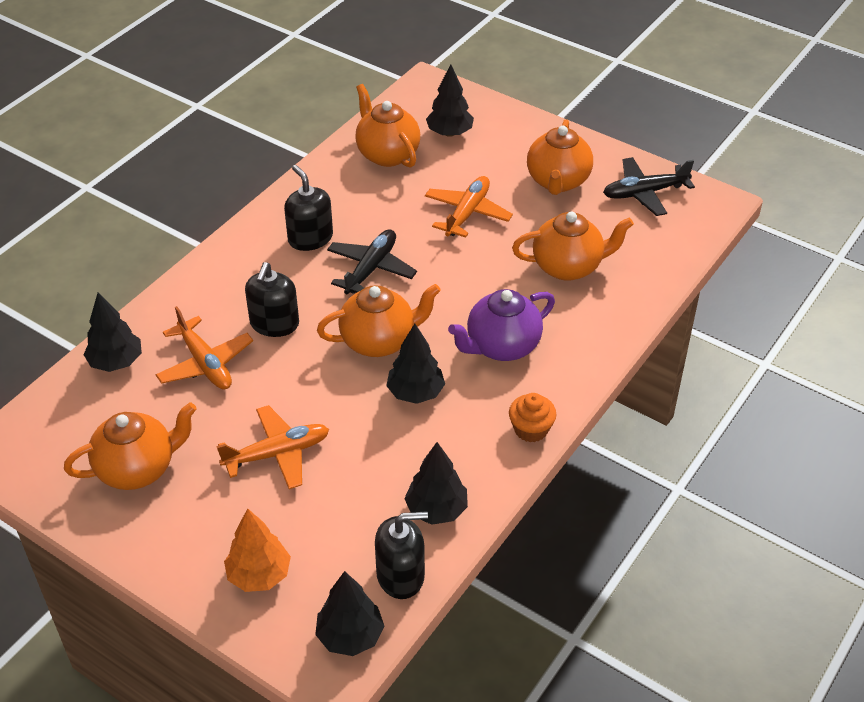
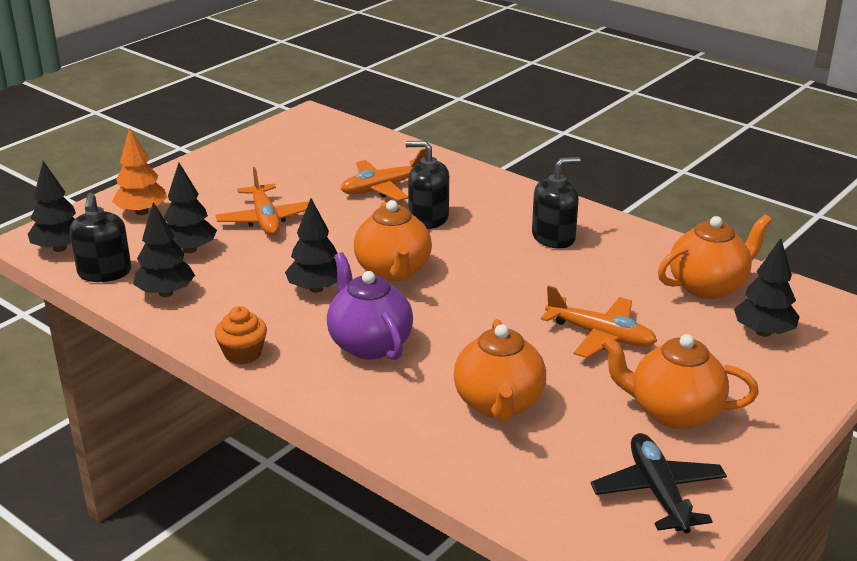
camera: 95 degrees right, 15 degrees down
(116, 362) = (394, 153): black tree -> black tree (189, 249)
(138, 468) = (273, 165): orange teapot -> none
(371, 269) = (503, 270): black plane -> none

